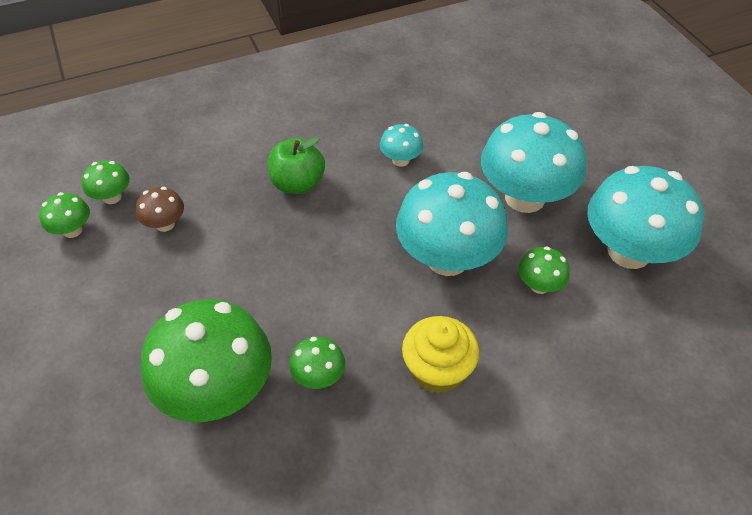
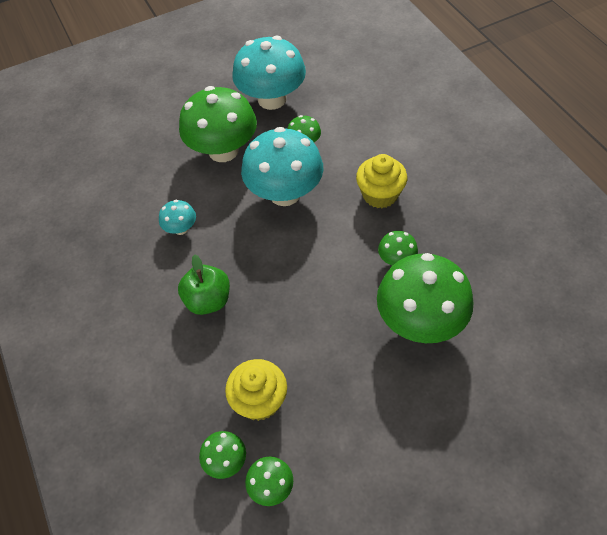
camera: 90 degrees left, 5 degrees up
(165, 224) = (259, 400): brown mushroom -> yellow cupcake
(524, 197) = (223, 151): turquoise mushroom -> green mushroom

